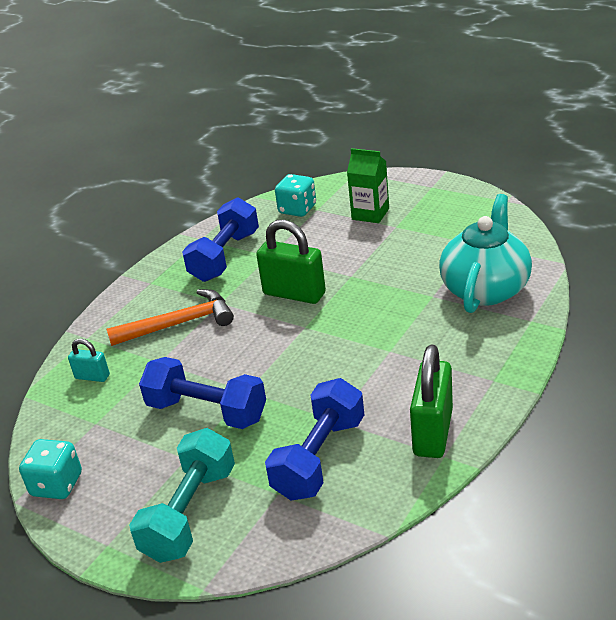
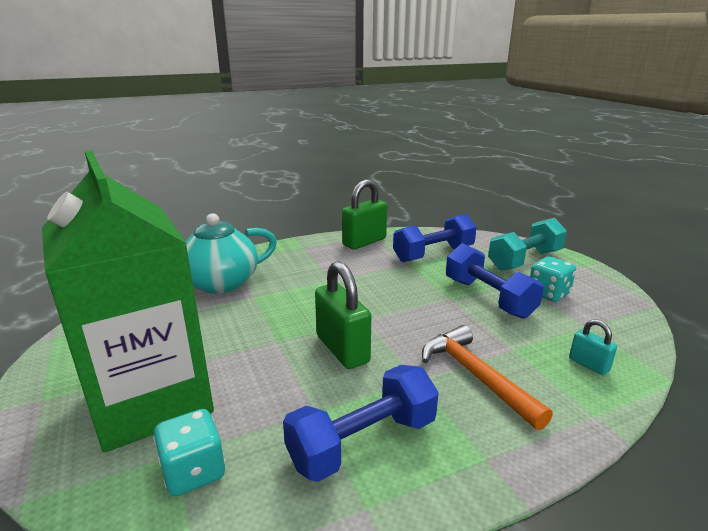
camera: 150 degrees left, 10 degrees down
(57, 485) = (621, 301): turquoise dice -> turquoise dice (548, 294)
(179, 324) = (476, 376): orange hammer -> orange hammer turned 45 degrees clockwise
(370, 214) = (151, 400): green carton -> green carton, size x2.36

